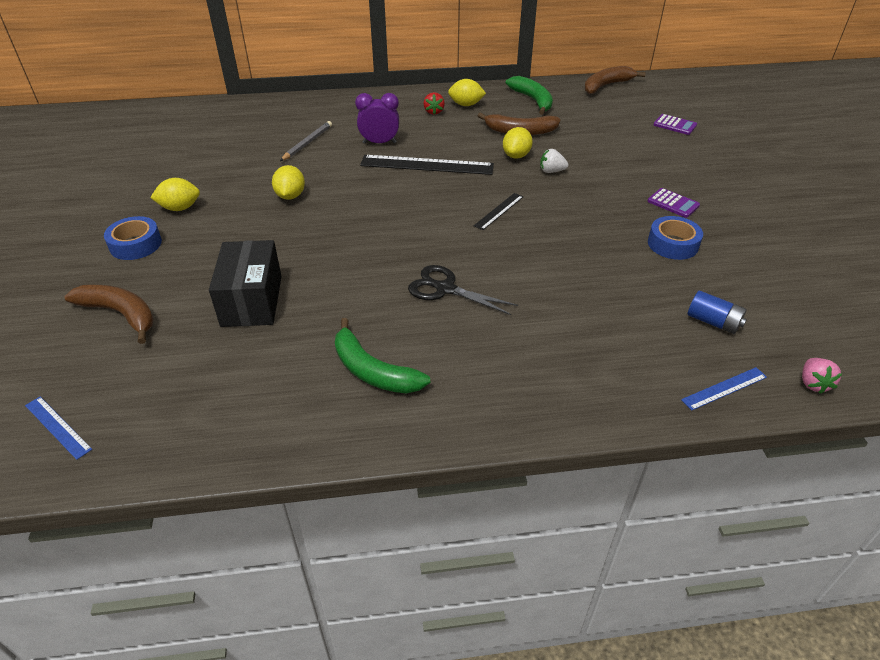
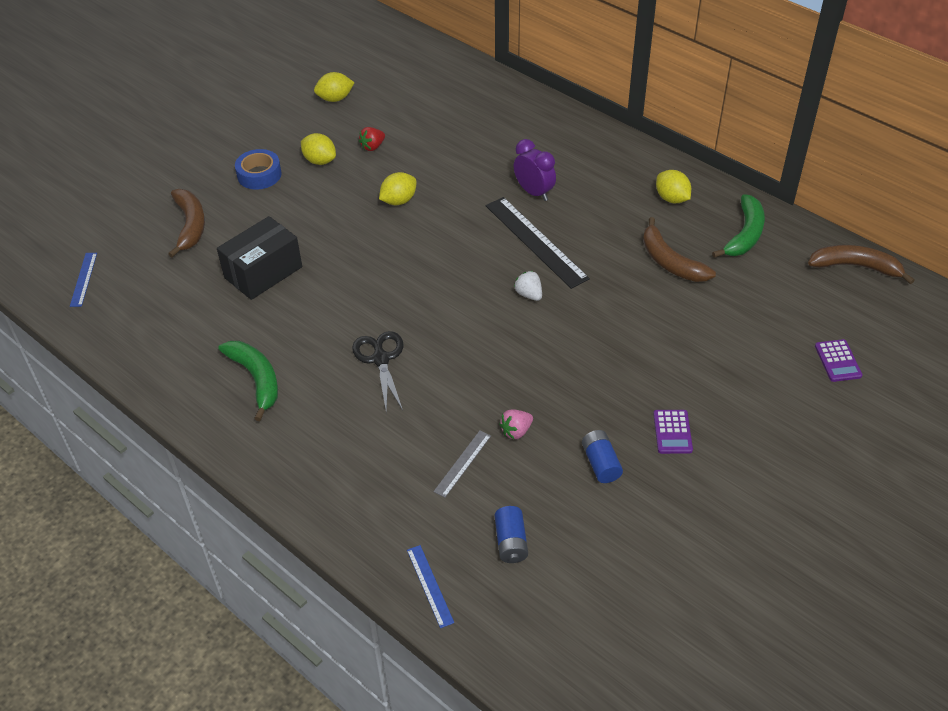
camera: 50 degrees right, 5 degrees up
(307, 143) = (480, 155): grey pencil -> none
(373, 371) = (256, 379): green banana -> green banana turned 150 degrees clockwise
(434, 112) = (630, 188): red strawberry -> red strawberry (372, 147)
(499, 211) = (519, 326): black ruler -> none
(516, 156) = (622, 285): yellow lemon -> yellow lemon (335, 99)
(551, 171) = (625, 322): white strawberry -> white strawberry (529, 294)
(607, 304) = (462, 463): none -> grey ruler
(672, 244) = (600, 463): blue tape -> blue battery
(724, 388) = (430, 585): blue ruler -> blue ruler turned 45 degrees clockwise
(813, 383) = (493, 642): pink strawberry -> pink strawberry (516, 431)

